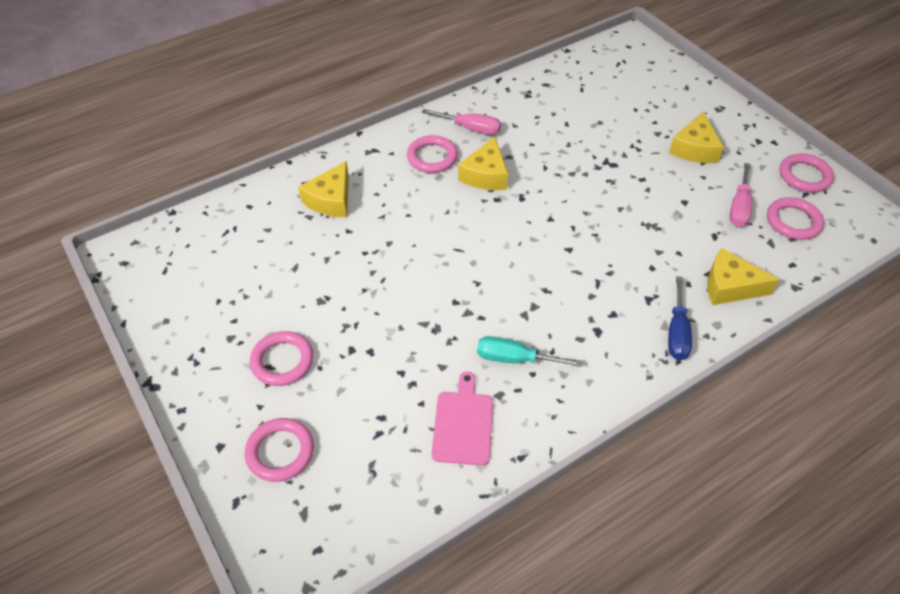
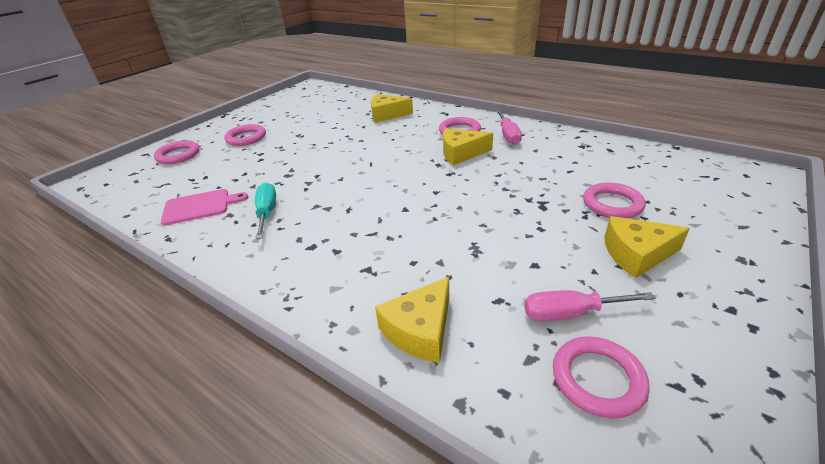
camera: 70 degrees right, 15 degrees down
(677, 332) = (328, 298): blue screwdriver -> none
(730, 286) = (420, 330): yellow cheese -> yellow cheese turned 135 degrees counterclockwise
(804, 176) = (719, 378): pink ring -> pink ring (612, 204)

